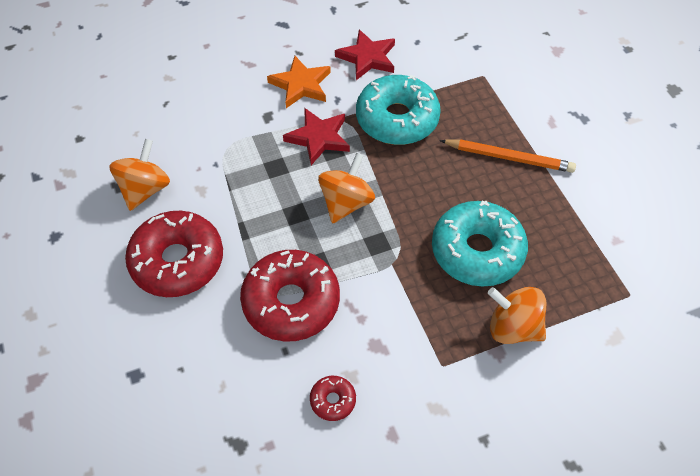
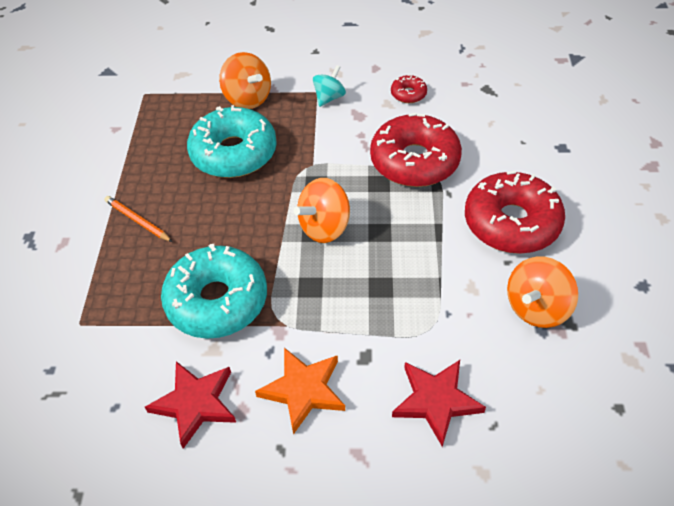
camera: 155 degrees left, 5 degrees down
(318, 138) = (317, 306): red star -> red star (436, 401)
(422, 361) = (329, 97): none -> turquoise spinning top
(509, 158) = (137, 221): orange pencil -> orange pencil, size x0.65

